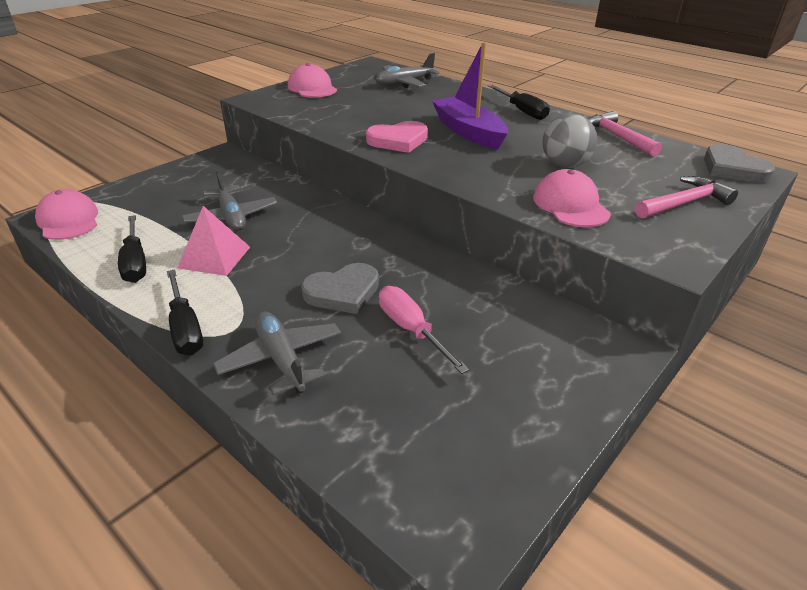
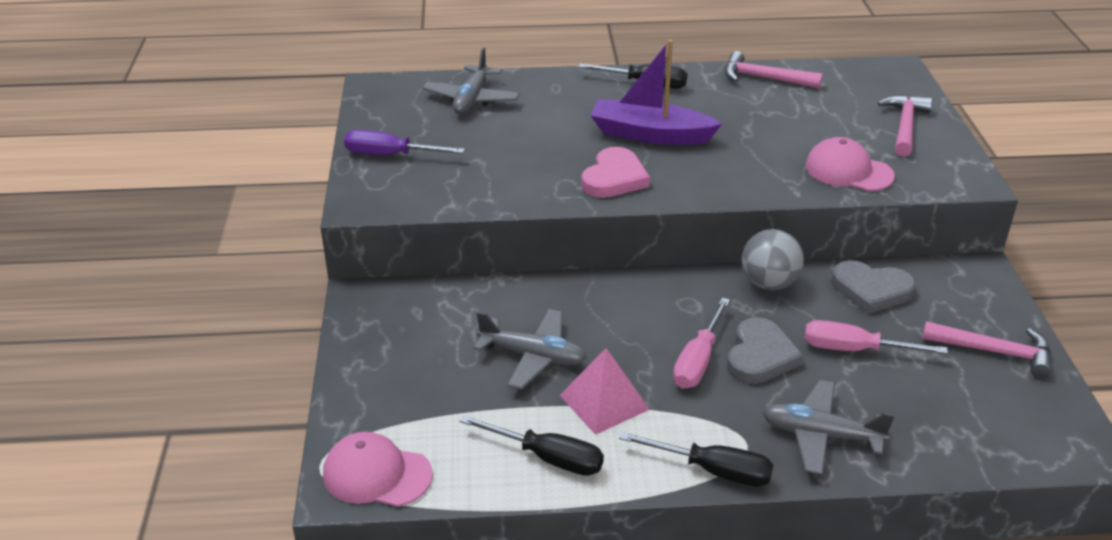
camera: 45 degrees left, 0 degrees up
(303, 271) = (698, 361): none -> pink screwdriver
(312, 88) = (390, 155): pink cap -> purple screwdriver
(522, 407) = (994, 352): none -> pink hammer
(564, 165) = (781, 132): grey ball -> grey ball (769, 283)
(732, 168) = (881, 73): grey heart -> grey heart (871, 290)

